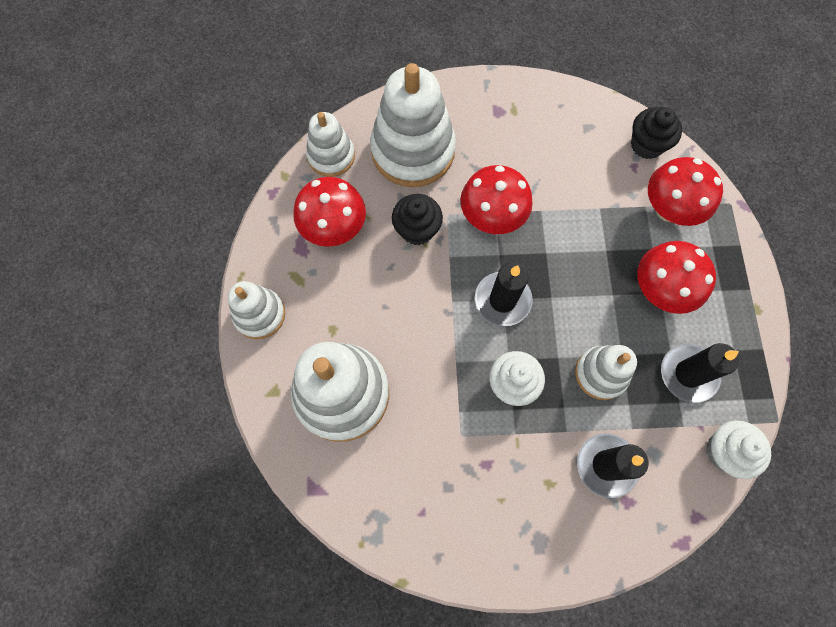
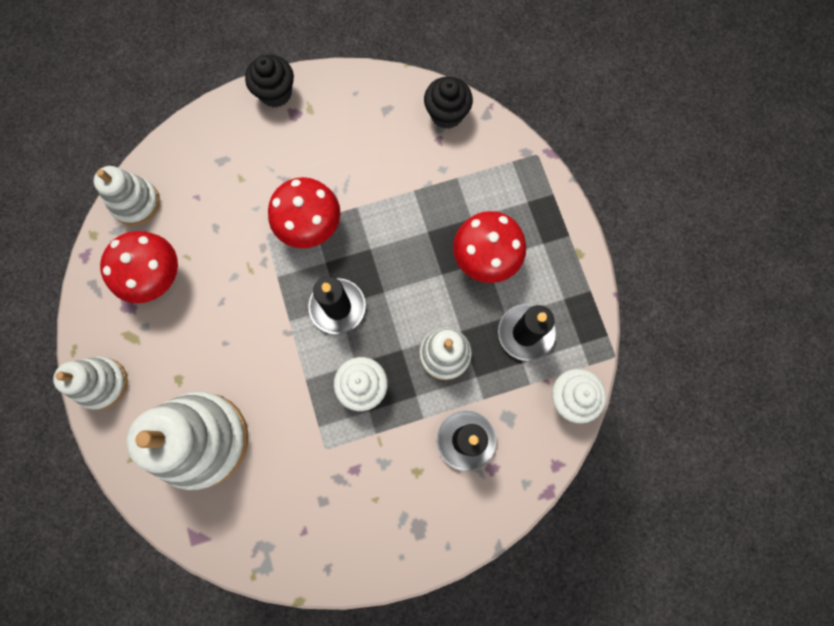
camera: 15 degrees left, 5 degrees up
(413, 151) = (217, 177): white stacking toy -> none
(417, 230) = (239, 257): black cupcake -> black cupcake (275, 93)
(668, 209) = (479, 175): red mushroom -> none

